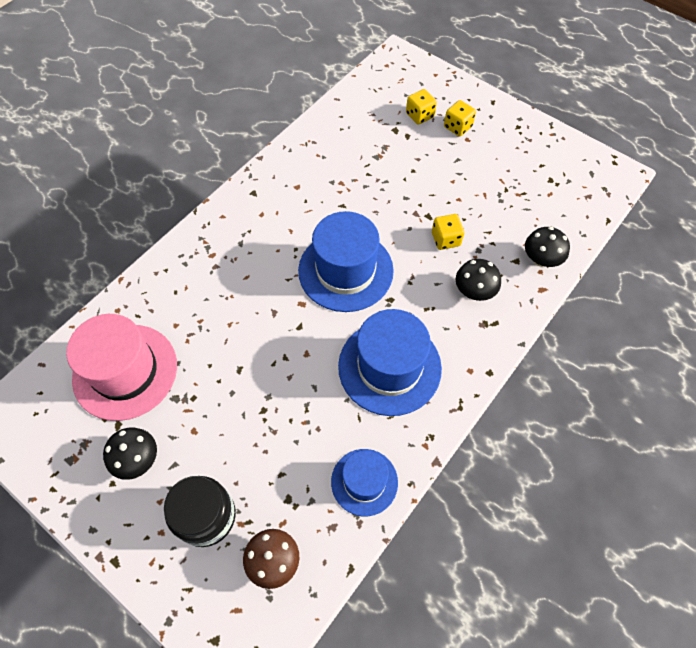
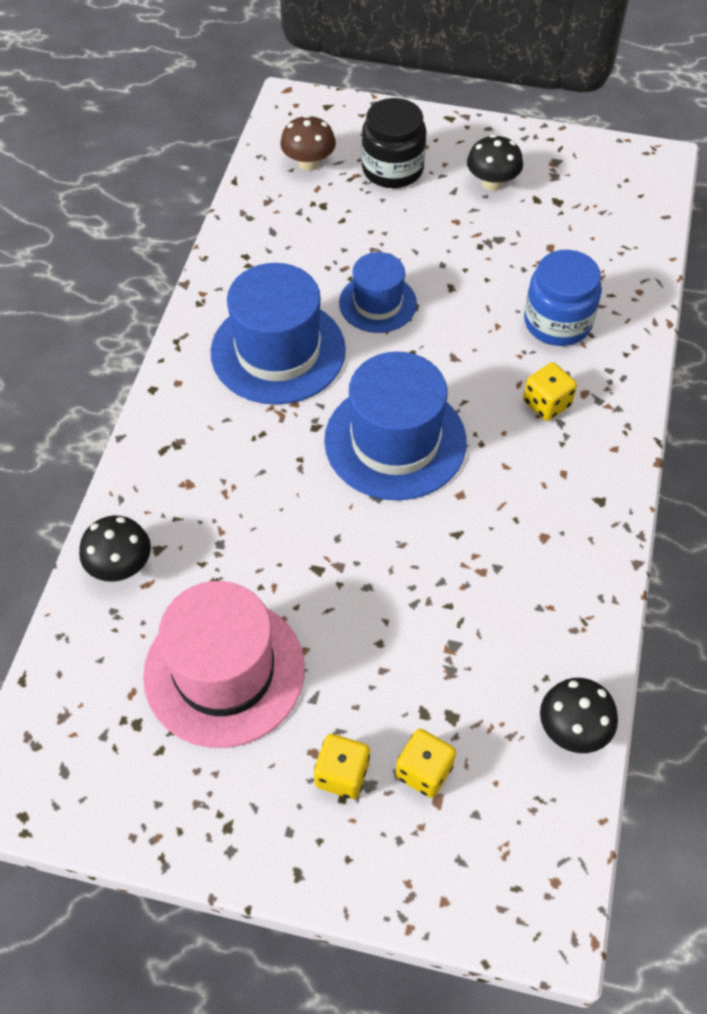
camera: 155 degrees right, 5 degrees down
(125, 371) = (572, 241): pink hat -> pink hat (224, 671)
(189, 309) = (557, 322): none -> blue jar
(364, 482) = (253, 242): blue hat -> blue hat (377, 303)
(445, 239) = (275, 541): yellow dice -> yellow dice (546, 403)
(474, 291) = (205, 481): black mushroom -> black mushroom (573, 729)

